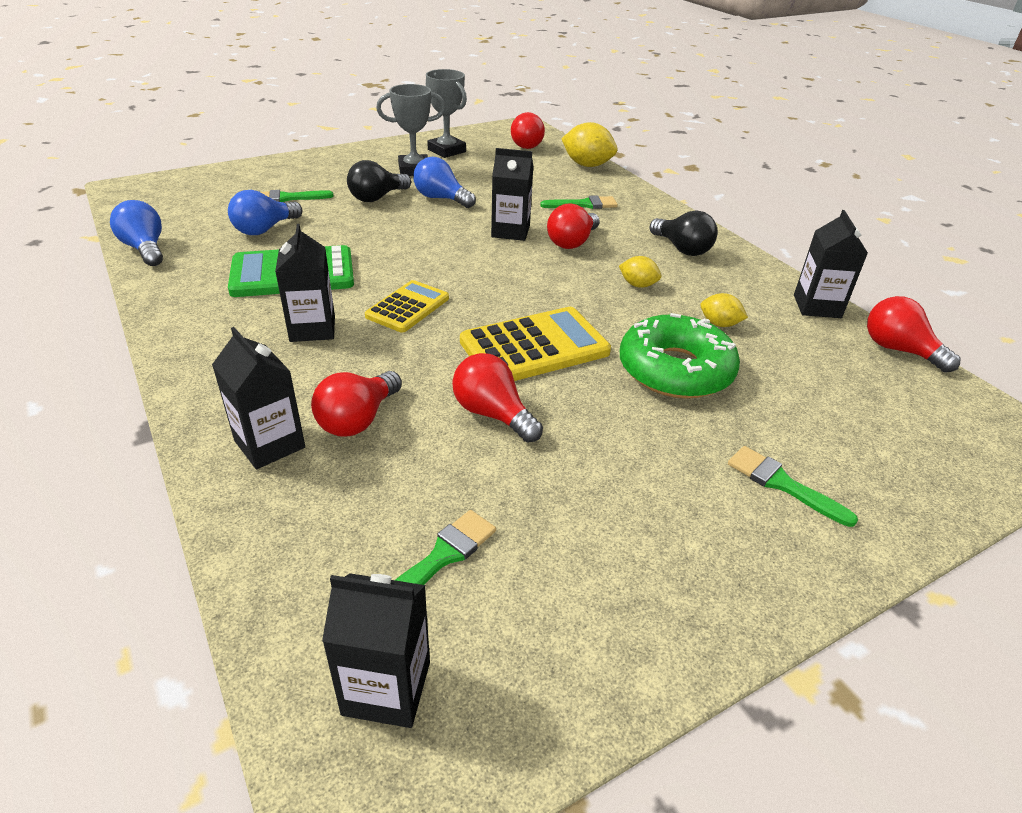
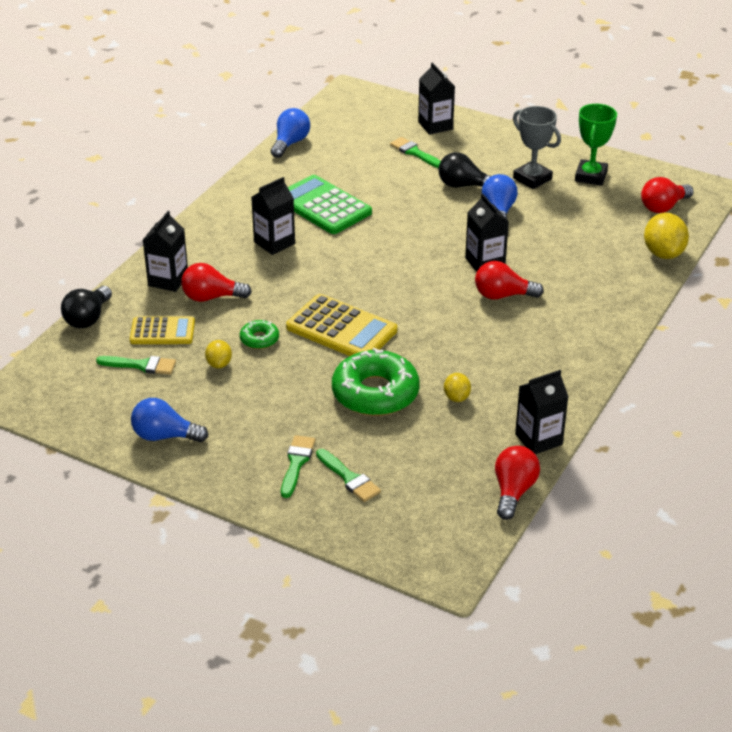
camera: 60 degrees right, 0 degrees up
(265, 229) = (363, 168): blue light bulb -> blue light bulb (165, 436)
(386, 688) = (63, 380): black carton -> black carton (435, 125)
(408, 307) = (333, 264): yellow calculator -> yellow calculator (162, 331)
(446, 151) = (591, 176): grey trophy -> green trophy
(493, 414) = (259, 339): red light bulb -> green donut
(583, 204) = (577, 278): green brush -> green brush (349, 478)
(638, 285) = (471, 346): yellow lemon -> yellow lemon (219, 364)
(682, 249) = (558, 350): black light bulb -> black light bulb (88, 318)

